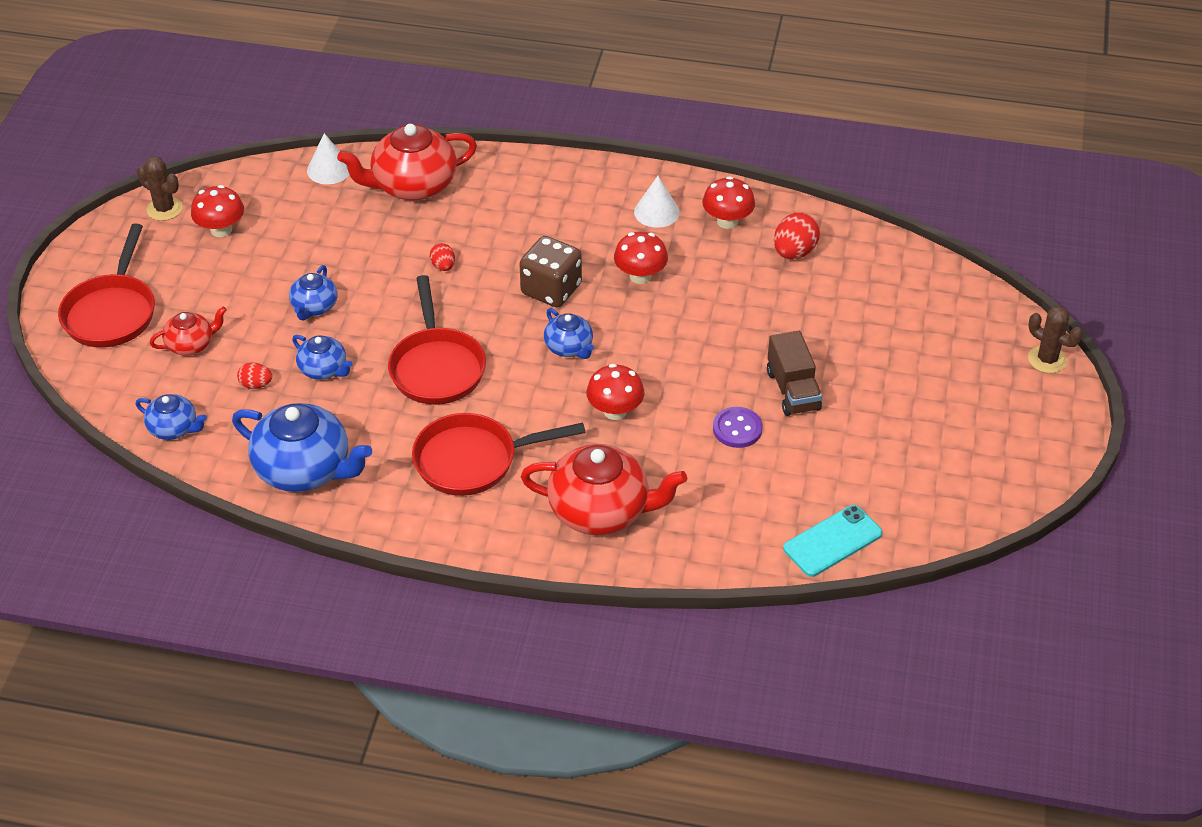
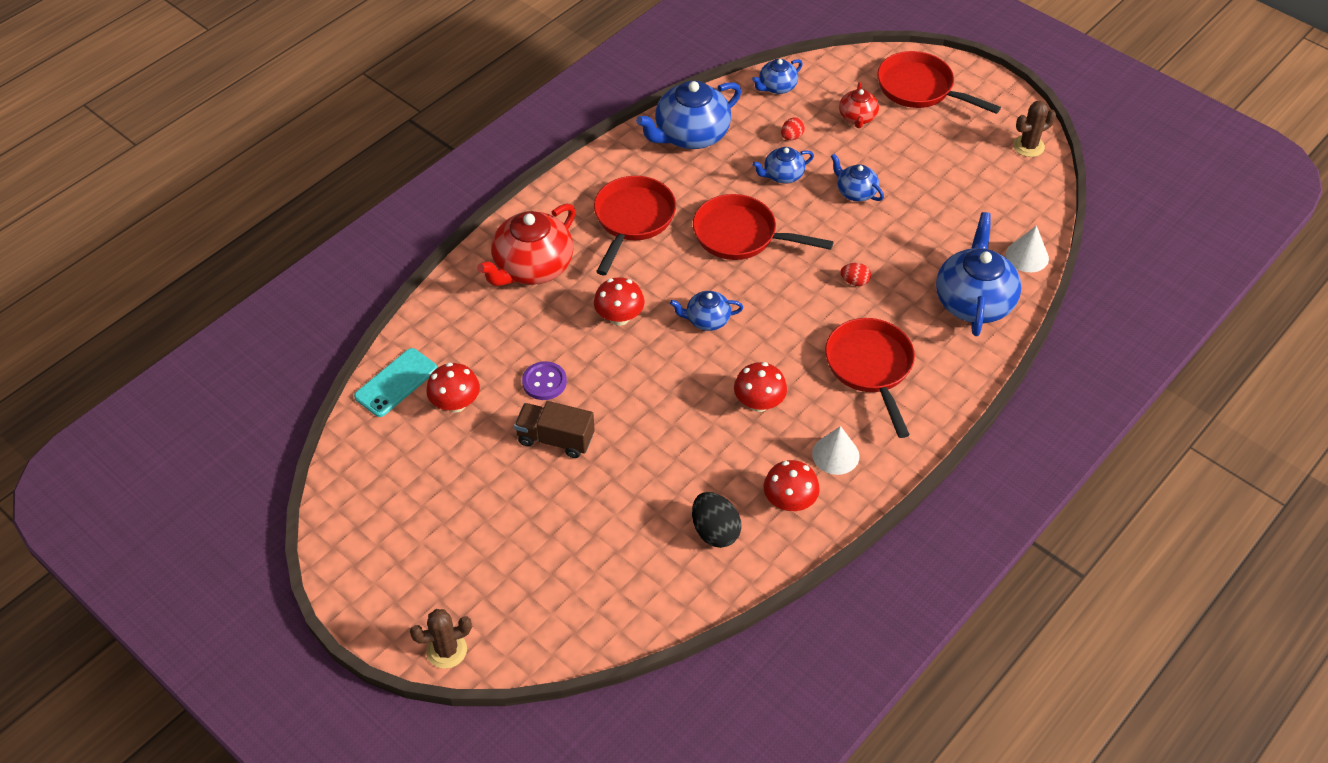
camera: 120 degrees right, 5 degrees up
(221, 230) = (983, 169): red mushroom -> red mushroom (456, 403)
(413, 185) = (973, 301): red teapot -> blue teapot
(543, 223) = (870, 367): none -> red pan
(551, 289) = (782, 337): brown dice -> none
(794, 252) = (715, 531): red egg -> black egg
(832, 541) = (396, 383): turquoise phone -> turquoise phone turned 45 degrees clockwise

